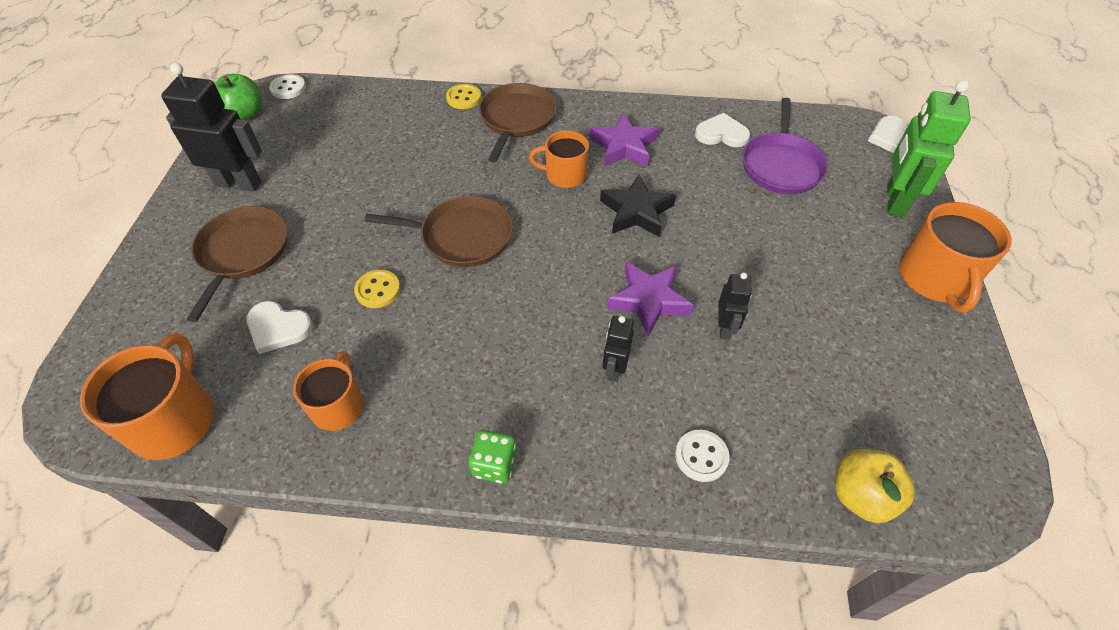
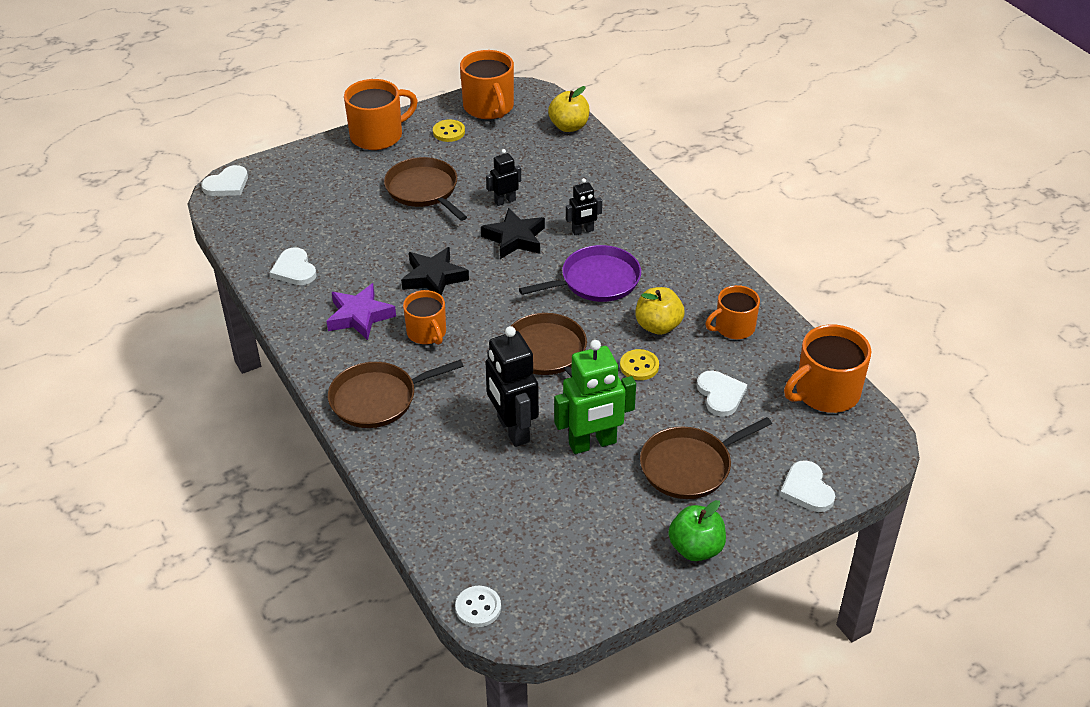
camera: 125 degrees left, 10 degrees down
(121, 314) = (807, 489): none -> white heart
(238, 183) = (631, 532): black robot -> black robot (512, 430)
(245, 114) = (548, 609): green apple -> green apple (696, 548)
(409, 339) = (658, 326): none -> yellow apple
(464, 98) = (376, 453): yellow button -> yellow button (449, 132)
(494, 465) = (692, 247): green dice -> none
(649, 301) = (515, 238): purple star -> black star
(701, 456) = (604, 180): white button -> none
(781, 165) = (311, 227): purple pan -> purple pan (596, 280)
(793, 269) = (424, 190): none -> brown pan
(894, 201) = (308, 167): green robot -> green robot (592, 443)
(960, 424) = (489, 107): none -> orange mug

